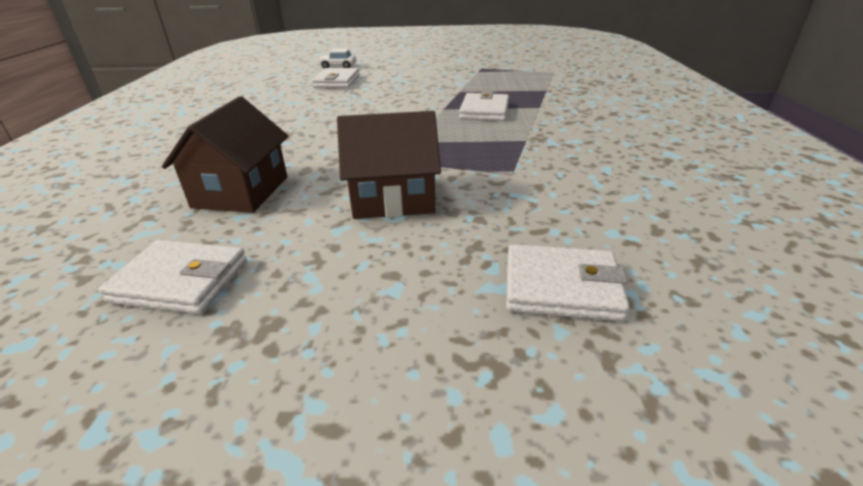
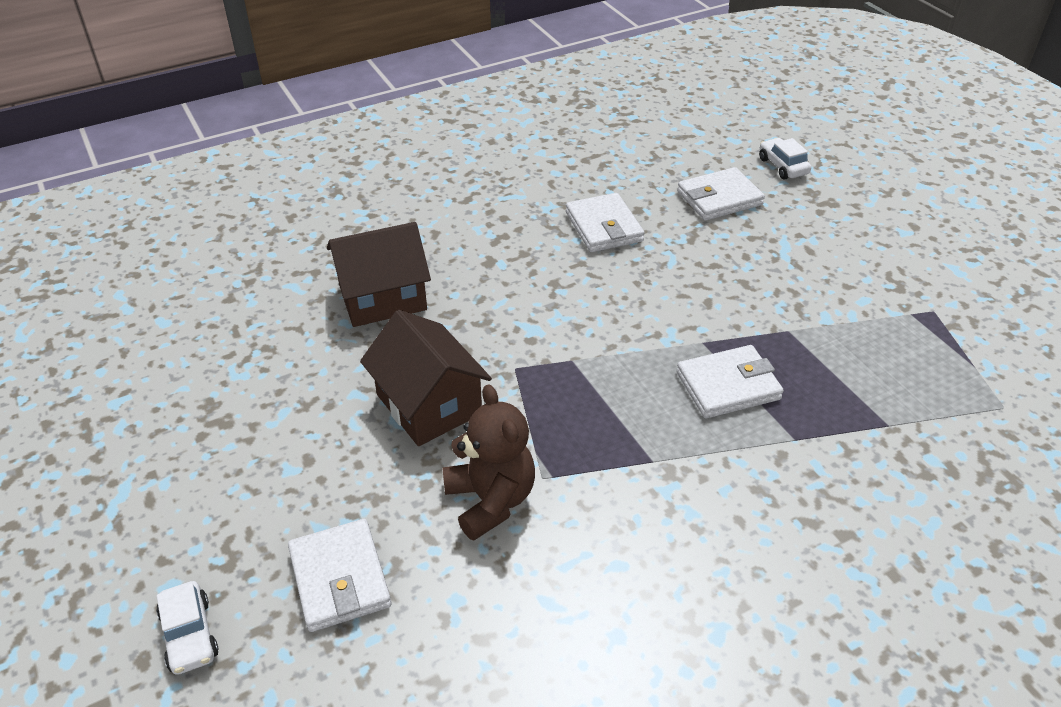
camera: 60 degrees right, 10 degrees up
(181, 281) = (247, 347): white wallet -> white wallet (604, 227)
(518, 196) = (490, 500): none -> brown teddy bear
(596, 431) = (189, 635): none -> white car

